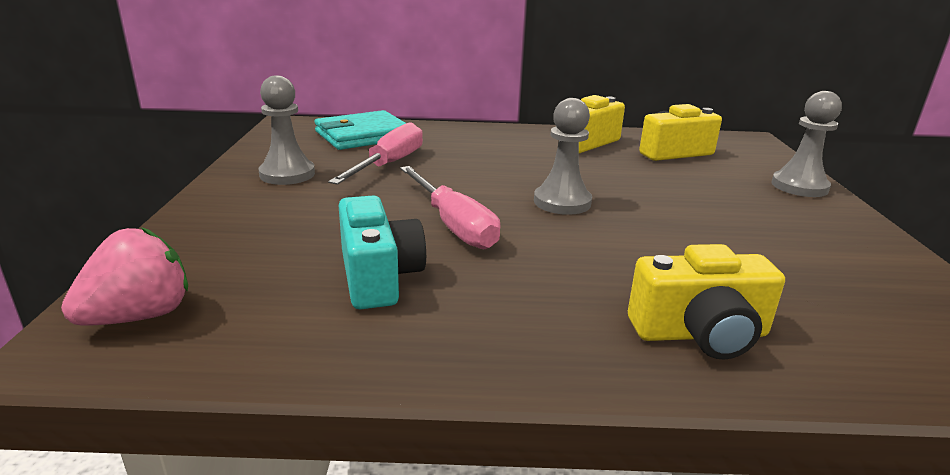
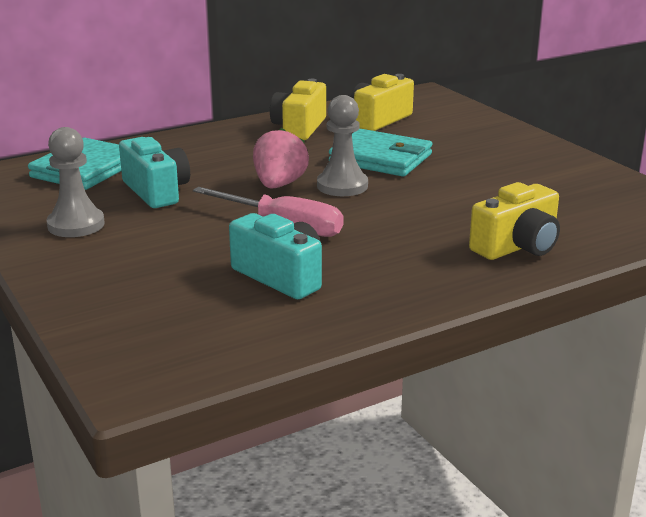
camera: 30 degrees left, 0 degrees up
(139, 316) = (149, 353): pink strawberry -> pink strawberry (279, 185)
(389, 164) = (156, 191): pink screwdriver -> turquoise camera
(634, 186) = (381, 158): none -> turquoise wallet
(799, 186) = (494, 128): grey pawn -> none

